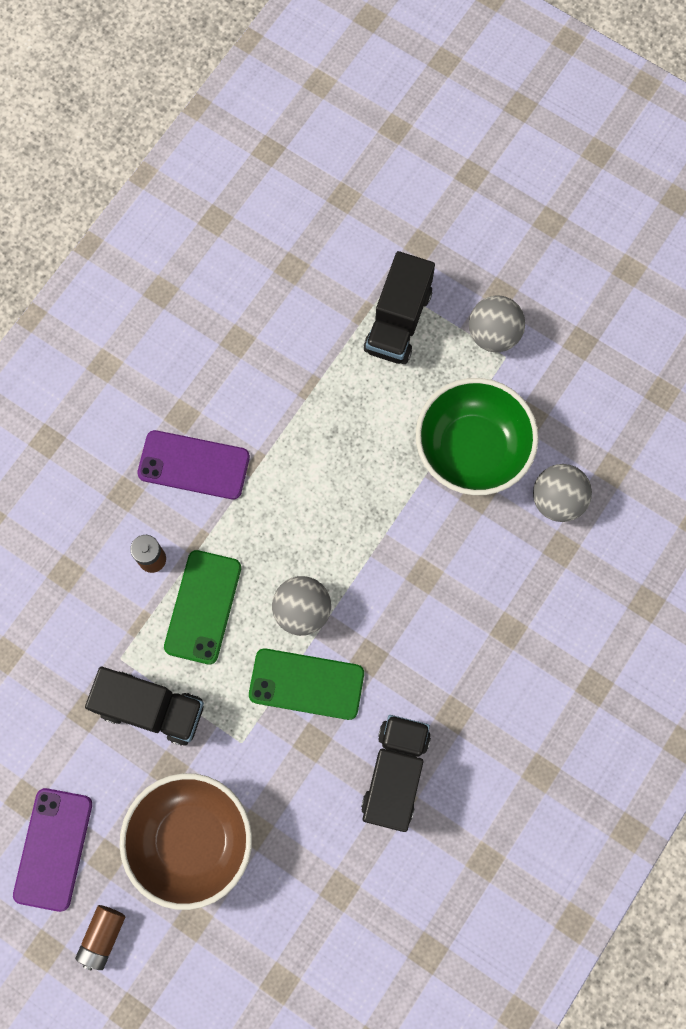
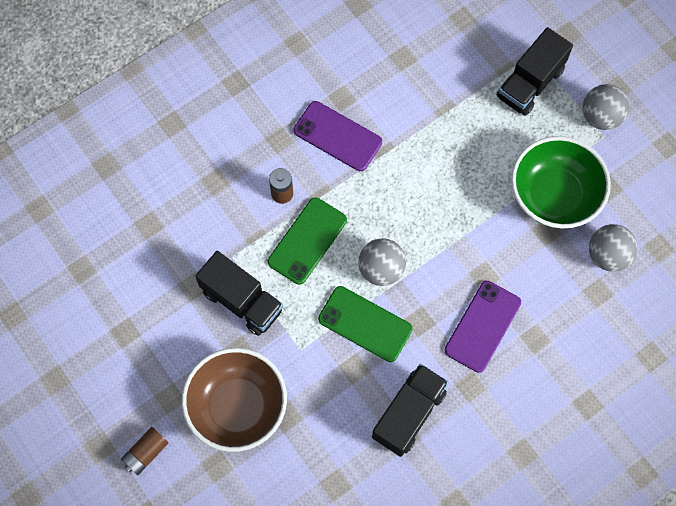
camera: 20 degrees right, 5 degrees down
(53, 849) = (133, 376): purple phone -> purple phone (483, 326)

